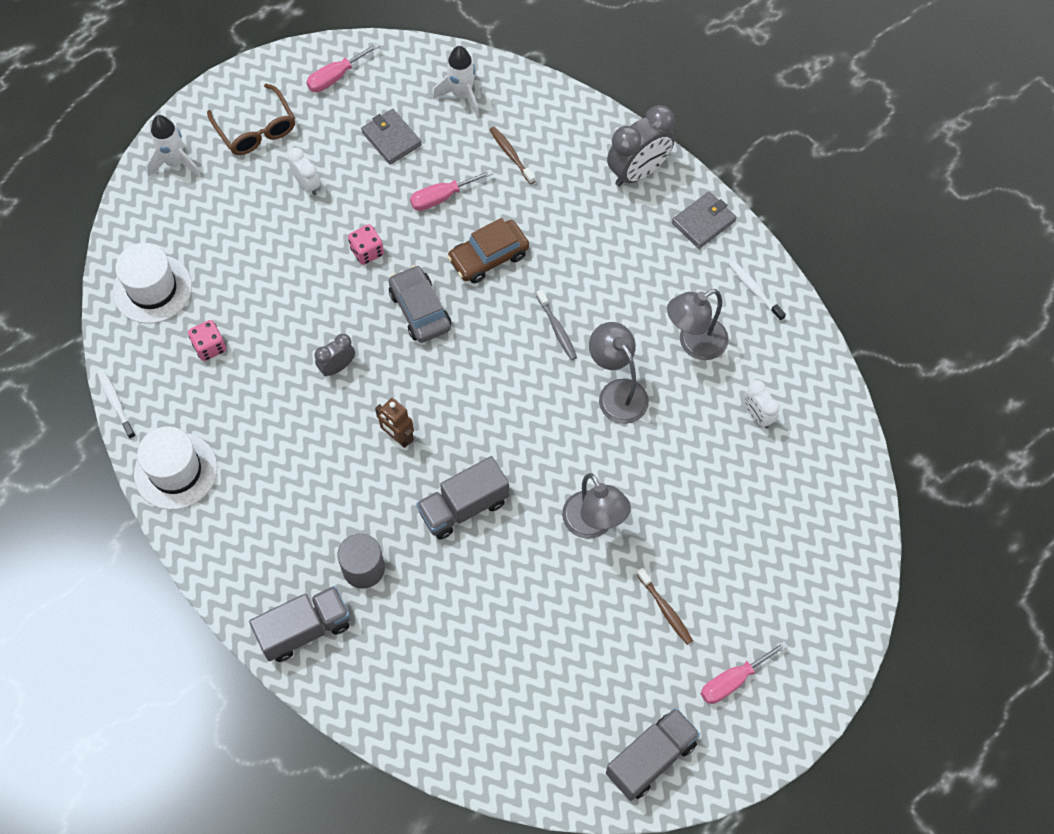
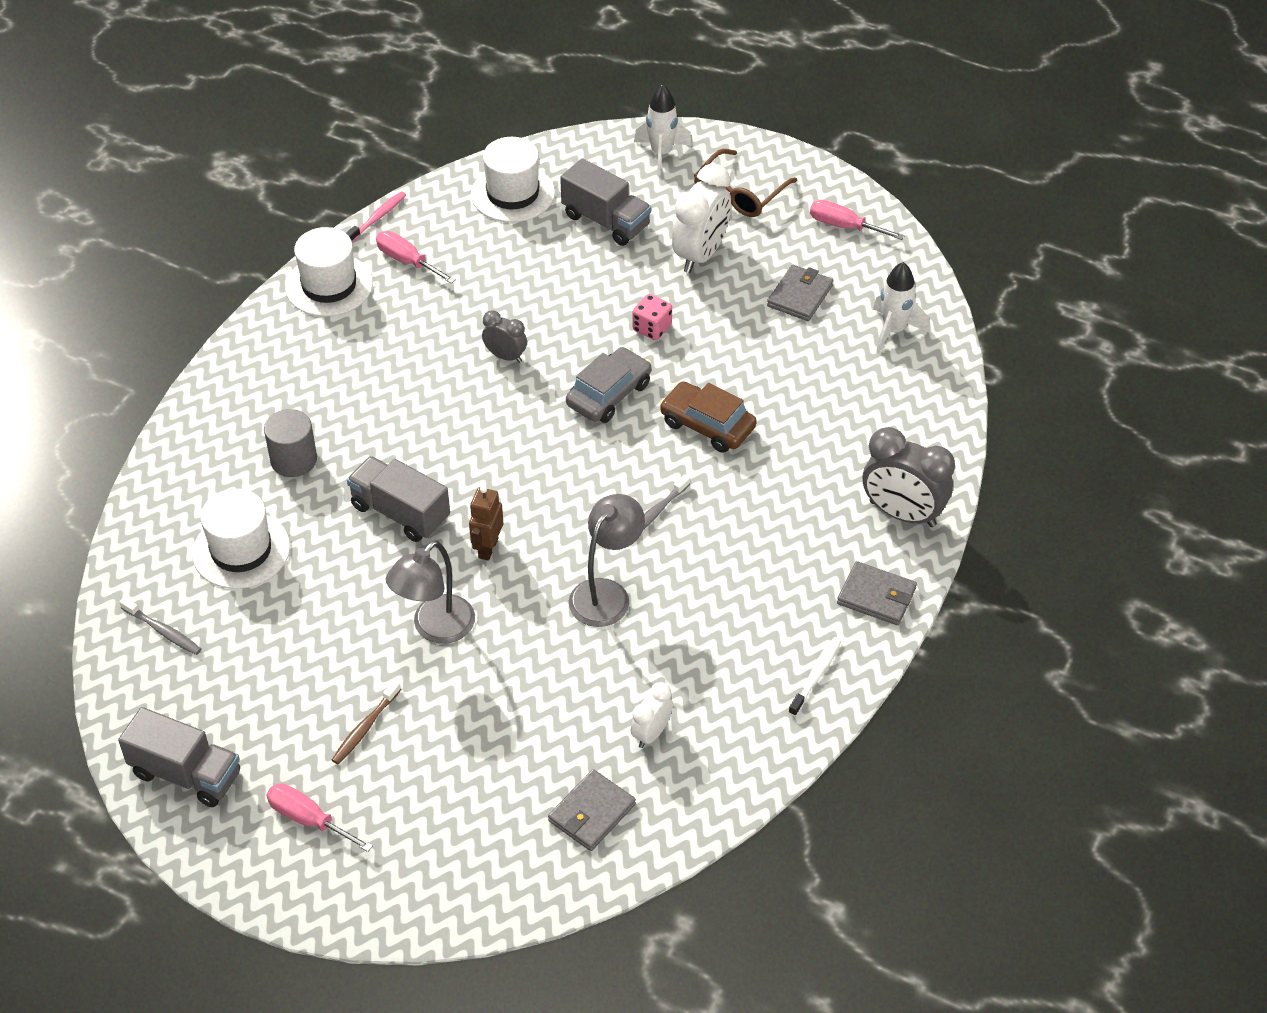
camera: 65 degrees right, 15 degrees down
(116, 403) = (377, 218): white toothbrush -> pink toothbrush
(209, 347) = (473, 257): pink dice -> none
(304, 629) = (208, 440): grey truck -> grey truck (606, 221)
(307, 185) = (700, 255): white clock -> white clock, size x1.83
(398, 437) = (452, 432): brown robot -> brown robot (488, 548)
(441, 197) = (755, 361): pink screwdriver -> pink screwdriver (407, 261)
(441, 643) = (241, 550): none -> white hat
(497, 732) = (163, 631): none -> grey toothbrush
(511, 155) = (847, 397): brown toothbrush -> none
(694, 344) = (709, 642): grey lamp -> none
(809, 482) = (592, 813): none -> grey wallet

